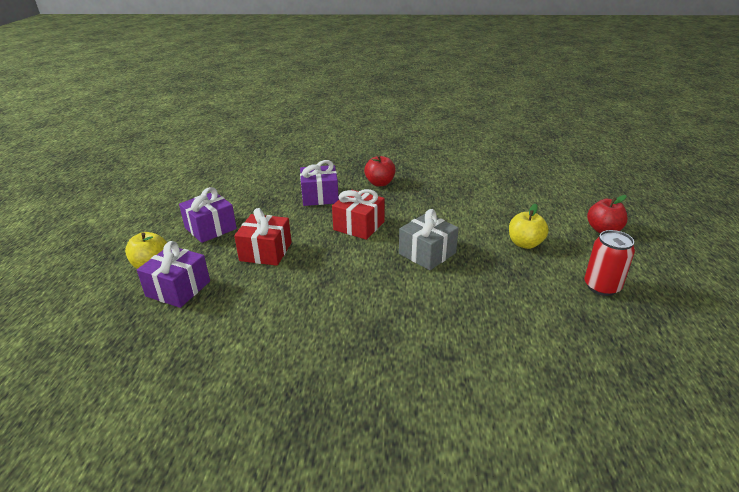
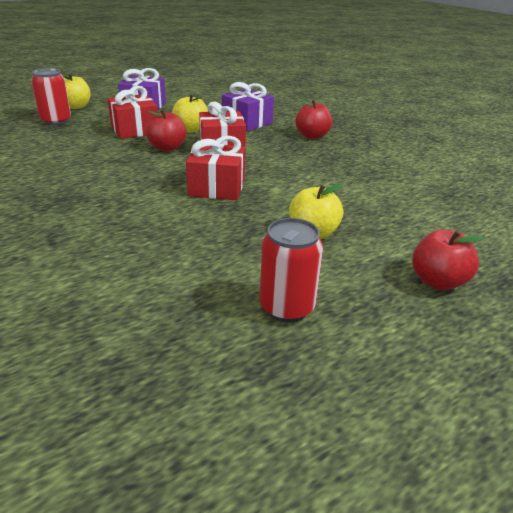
camera: 50 degrees right, 0 degrees up
(178, 289) = (56, 121): purple gift -> red can
(302, 225) = (191, 130): none -> yellow apple
(328, 249) = (167, 148): none -> red apple
(427, 253) = (217, 187): grey gift -> red gift

